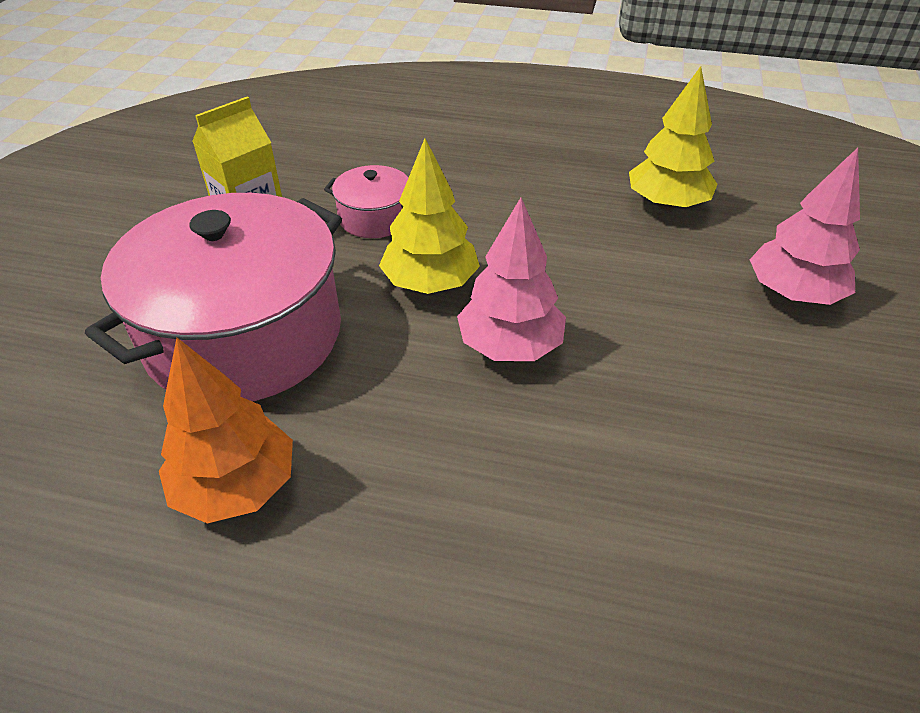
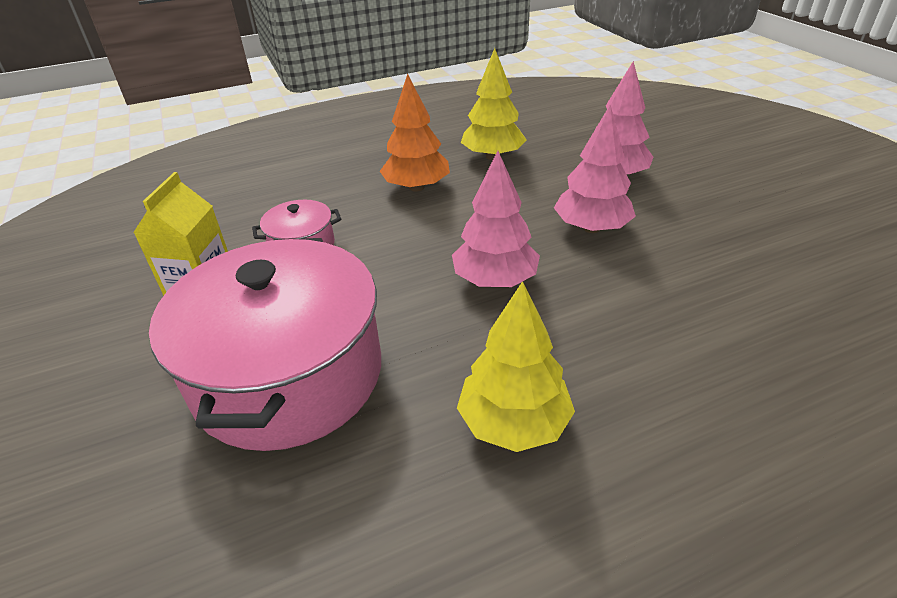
camera: 35 degrees left, 5 degrees down
(236, 486) = (410, 479): orange tree -> orange tree (416, 187)
(430, 283) = (396, 269): yellow tree -> yellow tree (514, 423)
(684, 344) = (591, 228): none -> pink tree

